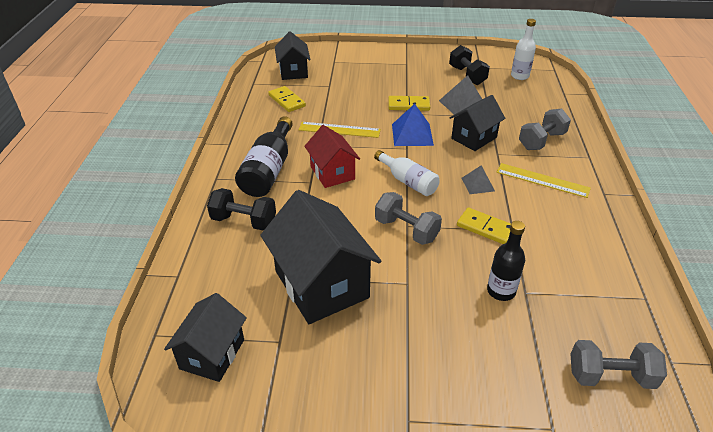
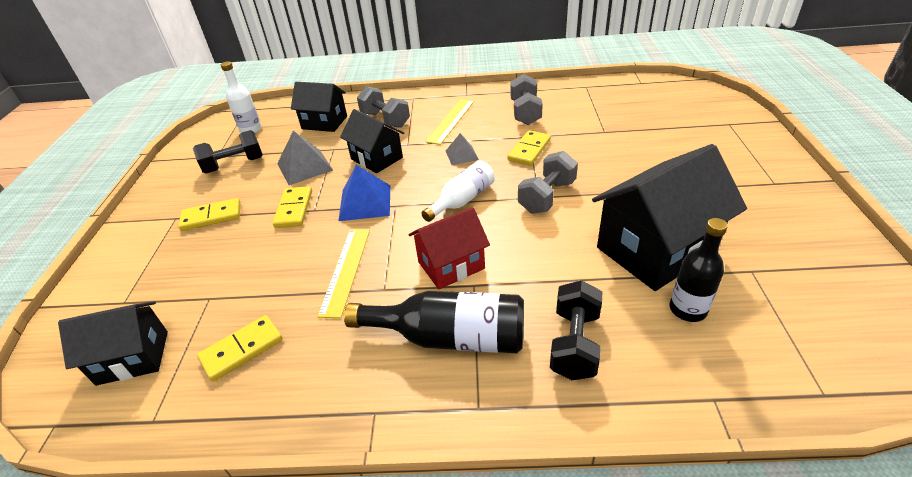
camera: 90 degrees left, 0 degrees up
(212, 354) = (808, 324): black house -> black house (324, 122)
(405, 76) = (211, 217): none -> yellow domino
(501, 291) = (609, 142): black bottle -> black bottle (687, 309)
(610, 376) = (668, 102): grey dumbbell -> grey dumbbell (525, 112)

